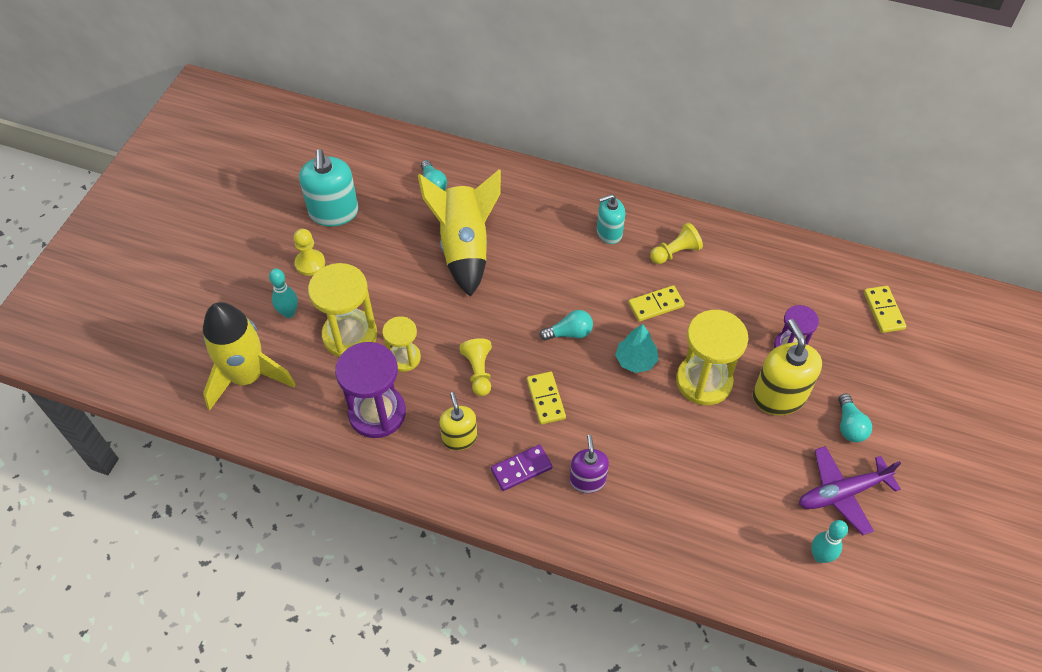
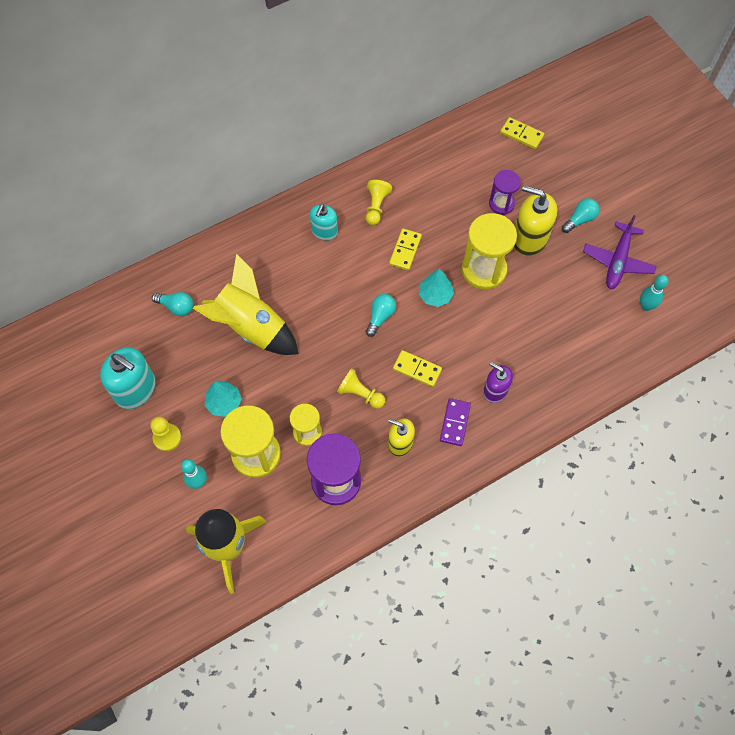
camera: 50 degrees left, 10 degrees up
(377, 279) = (224, 403): none -> turquoise tree
(849, 425) = (580, 220): turquoise light bulb -> turquoise light bulb turned 75 degrees counterclockwise

